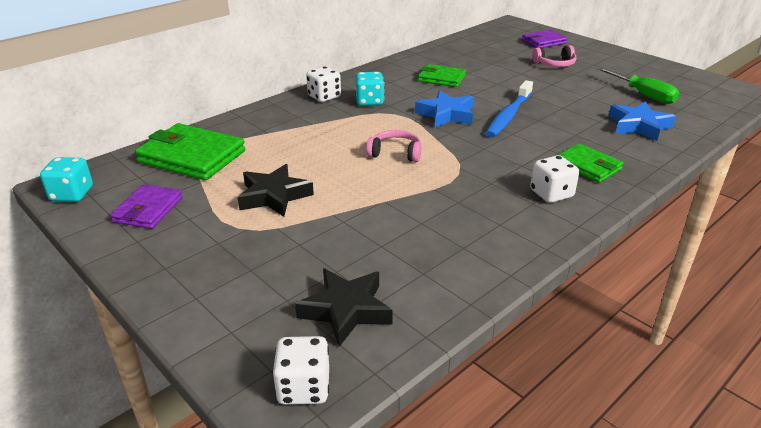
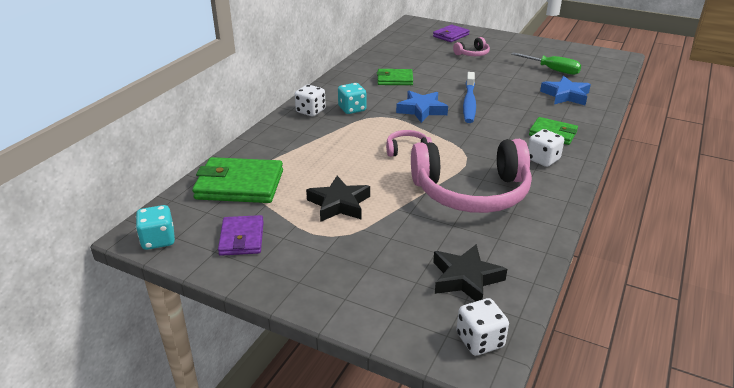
camera: 20 degrees left, 0 degrees up
(433, 213) = (471, 192): none -> pink headphones

